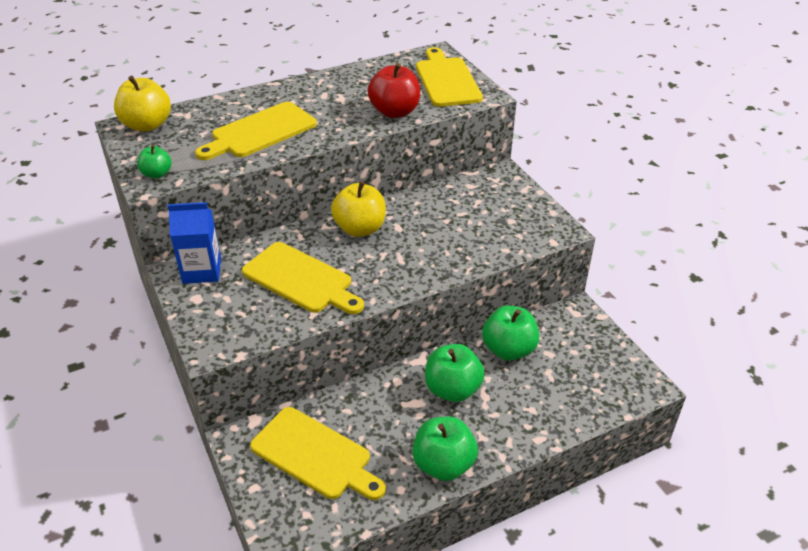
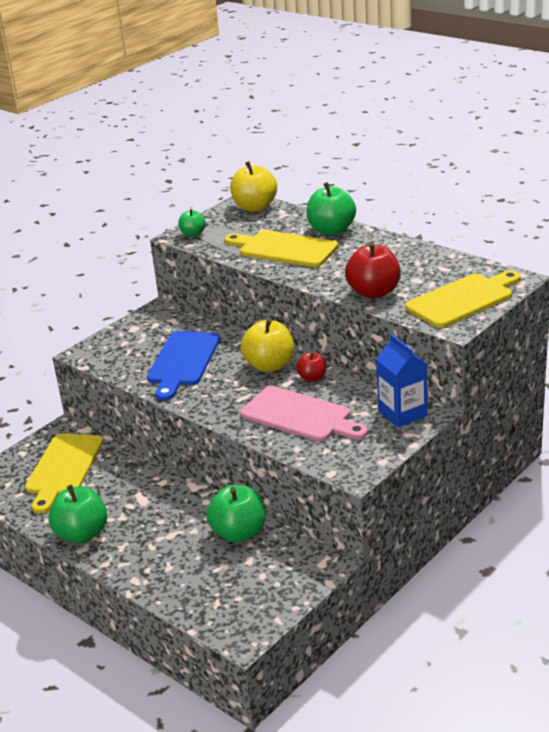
camera: 70 degrees right, 10 degrees down
(202, 271) = (165, 319): blue carton -> blue carton (402, 413)
(301, 279) = (183, 361): yellow cutting board -> blue cutting board
(402, 211) = (312, 378): none -> red apple
(452, 389) = (168, 514): green apple -> green apple (331, 230)
(457, 234) = (300, 416): none -> pink cutting board

